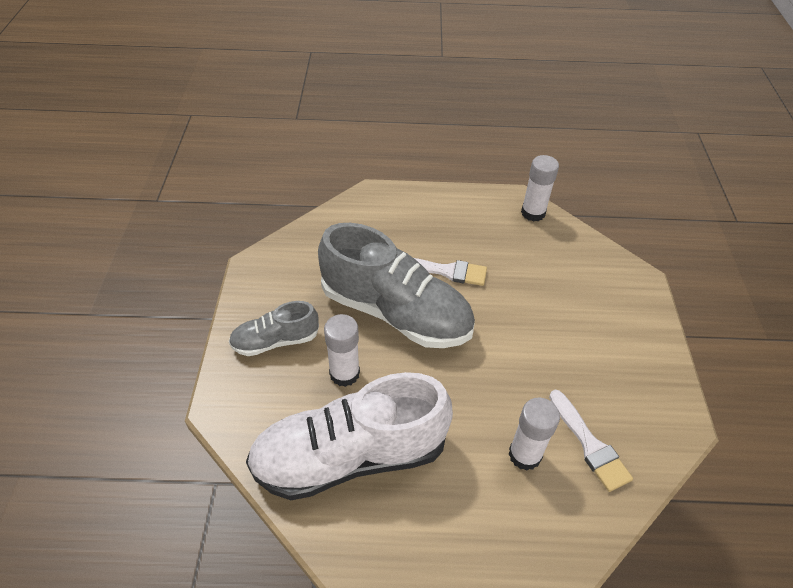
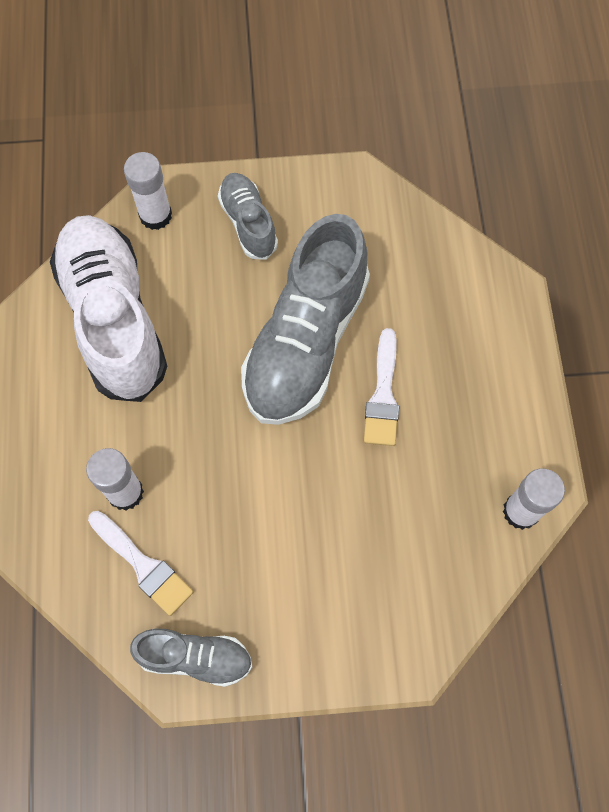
camera: 85 degrees right, 20 degrees up
(344, 373) = (212, 298): white glue stick -> white glue stick (155, 215)
(589, 444) = (143, 565): white brush -> white brush turned 105 degrees counterclockwise
(660, 409) = (195, 657): none -> grey shoe

